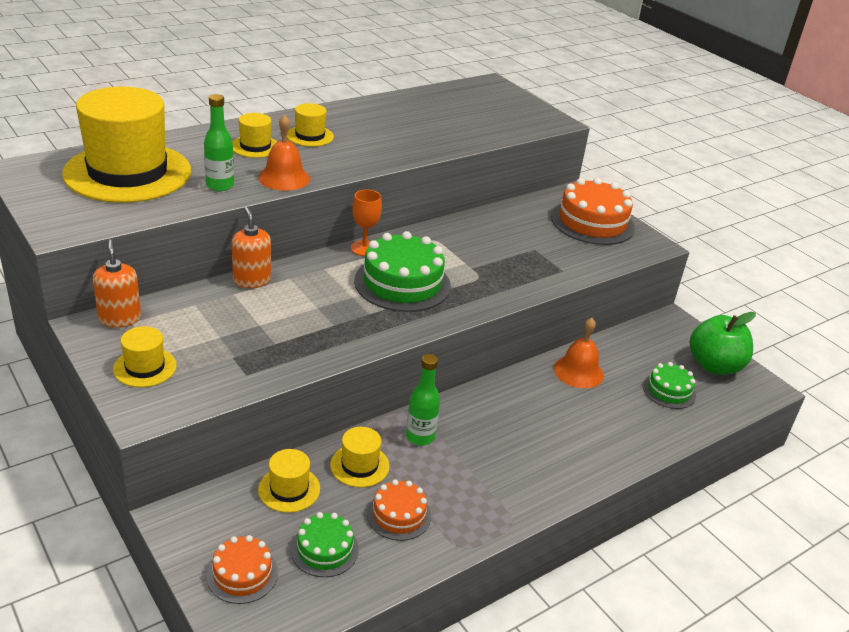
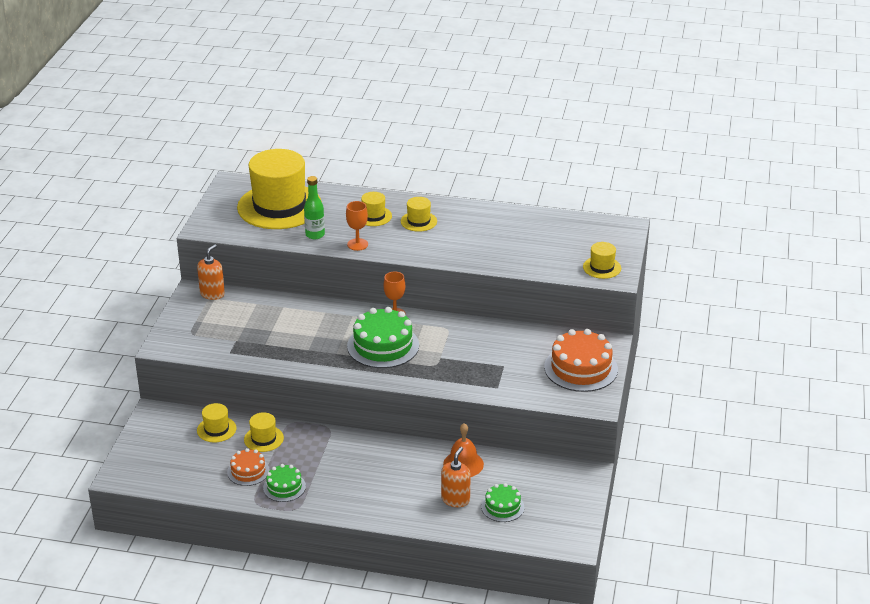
camera: 50 degrees right, 0 degrees up
(145, 367) = (191, 325): yellow hat -> yellow hat (602, 267)
(242, 574) = (149, 451): orange cake -> none
(252, 280) = (303, 304): orange soap dispenser -> orange soap dispenser (455, 499)
(284, 178) = (357, 244): orange bell -> orange goblet
(325, 549) = (195, 464): green cake -> green cake (284, 487)
(420, 437) = (314, 443): green bottle -> none
(714, 366) = (563, 512): green apple -> none

